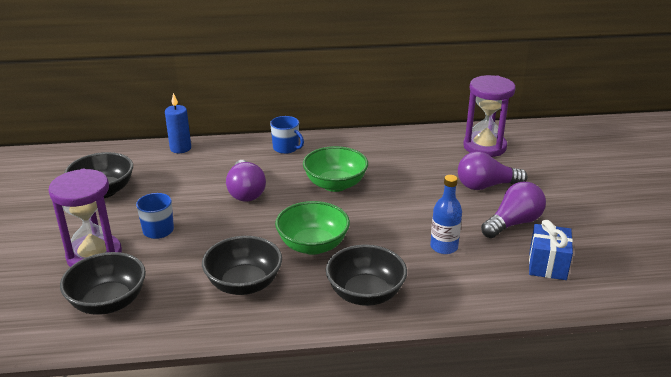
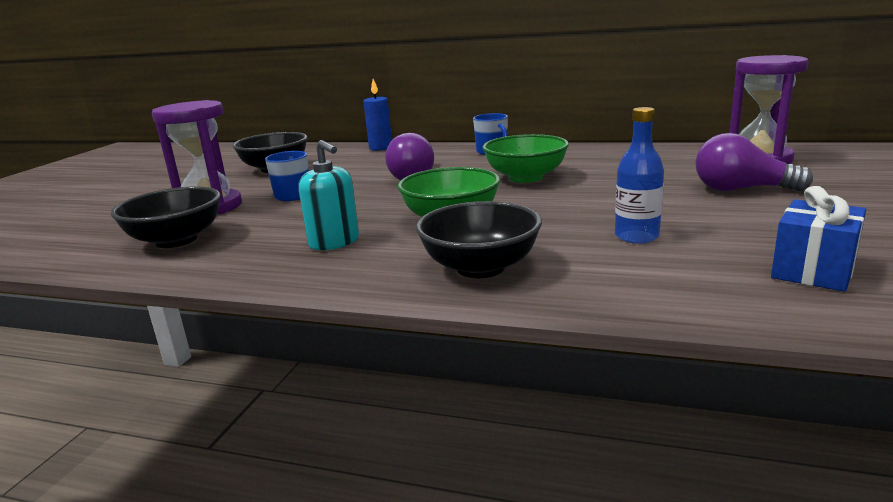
camera: 25 degrees right, 10 degrees down
(244, 284) = (334, 242): black bowl -> turquoise soap dispenser
(513, 223) = (769, 224): purple light bulb -> none

